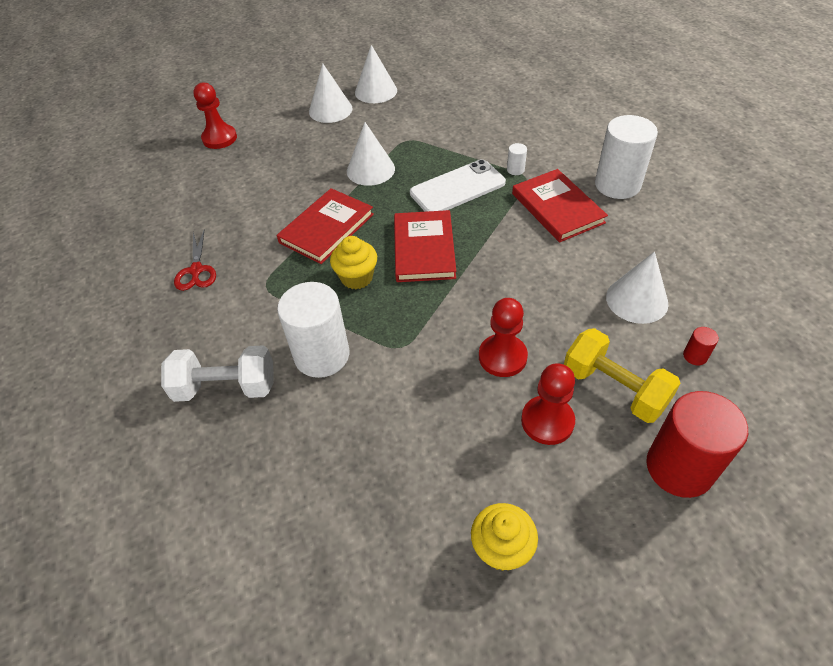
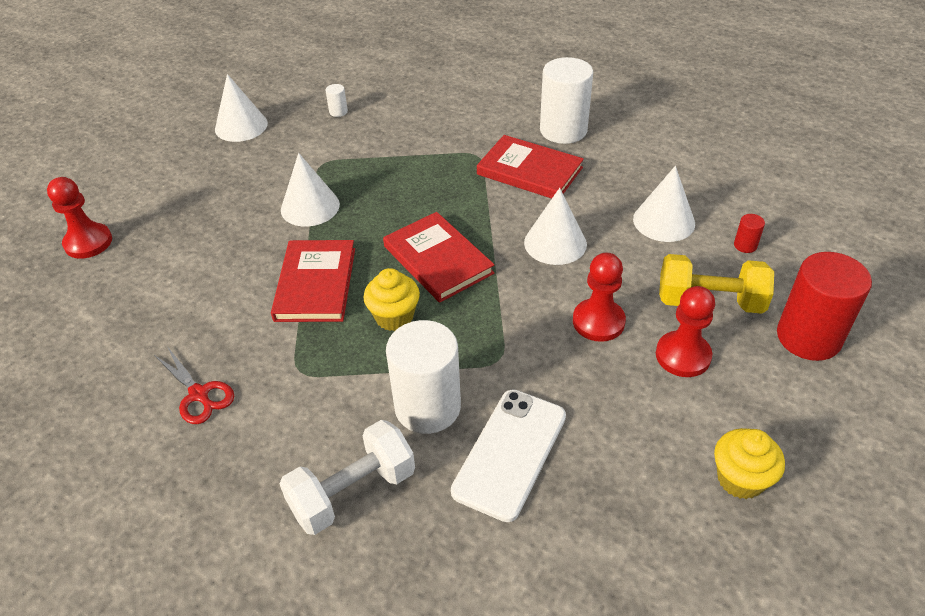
camera: 35 degrees left, 5 degrees down
(330, 110) = (204, 163): white cone -> white cone (555, 243)
(457, 188) = (419, 189): white phone -> white phone (510, 453)
(515, 170) = (460, 151): white cylinder -> white cylinder (338, 112)

